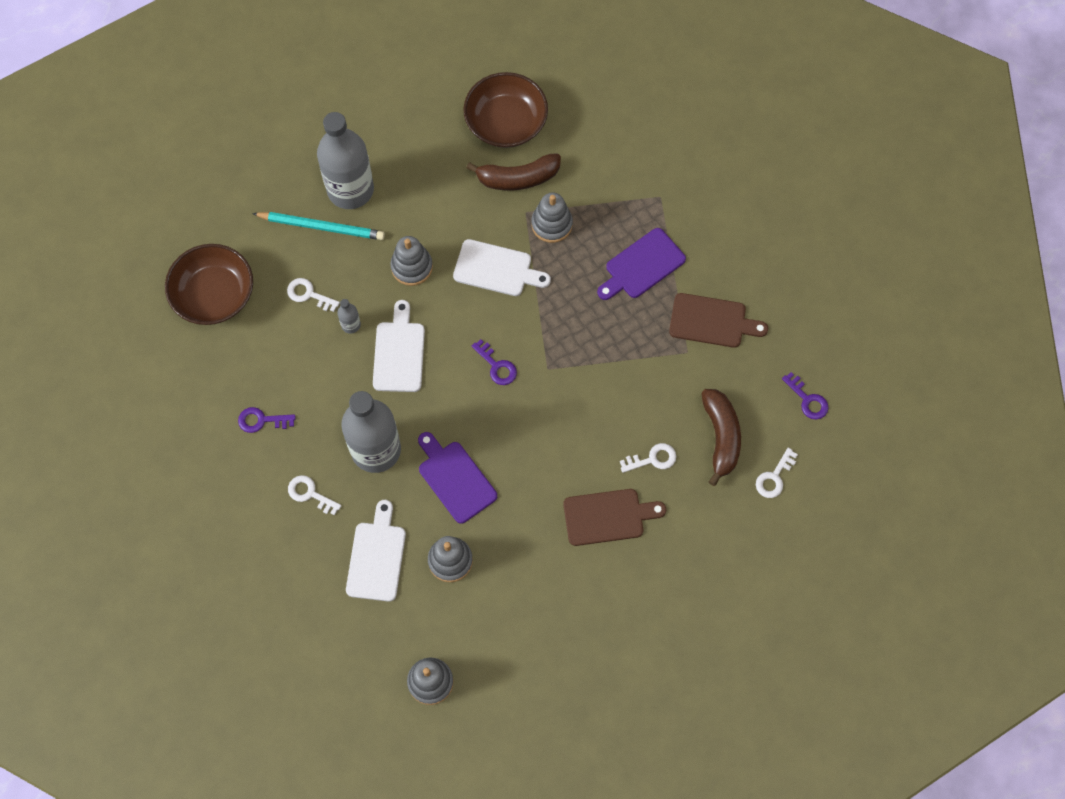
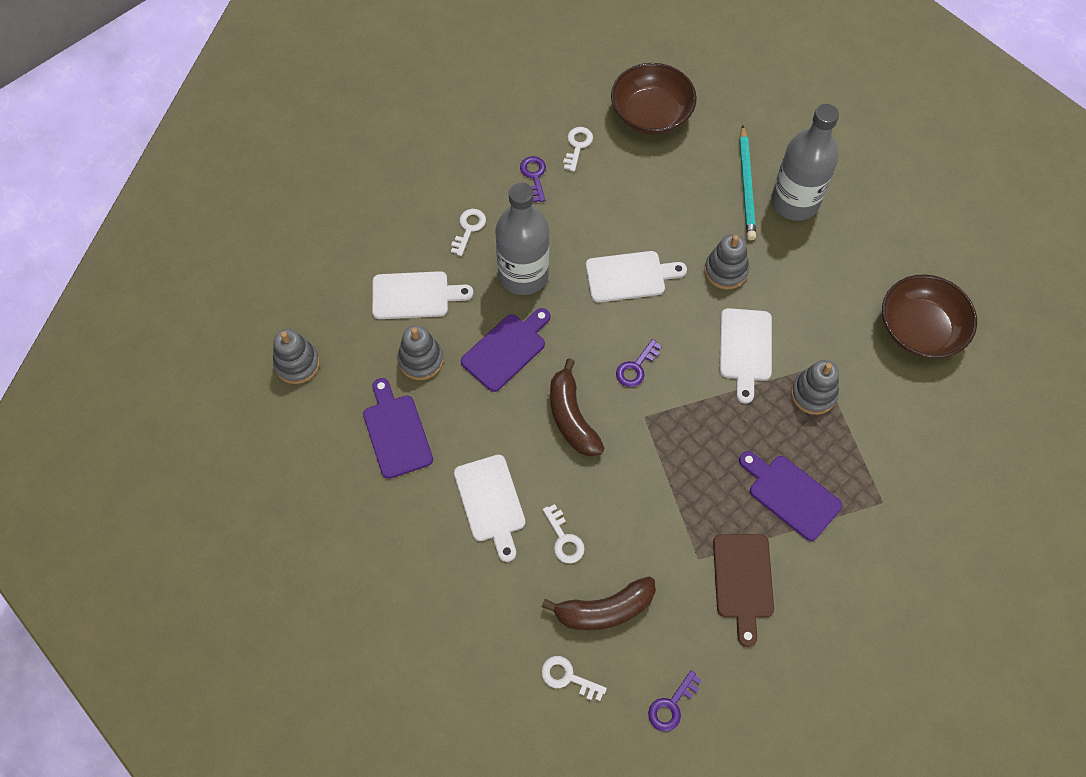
camera: 80 degrees right, 5 degrees down
(308, 294) = (672, 188): white key -> white key (577, 145)
(351, 325) = (649, 229): grey bottle -> none
(518, 178) = (857, 352): brown banana -> brown banana (571, 417)
(523, 593) = (396, 432): none -> purple cutting board
(607, 516) = (491, 502): brown cutting board -> white cutting board

